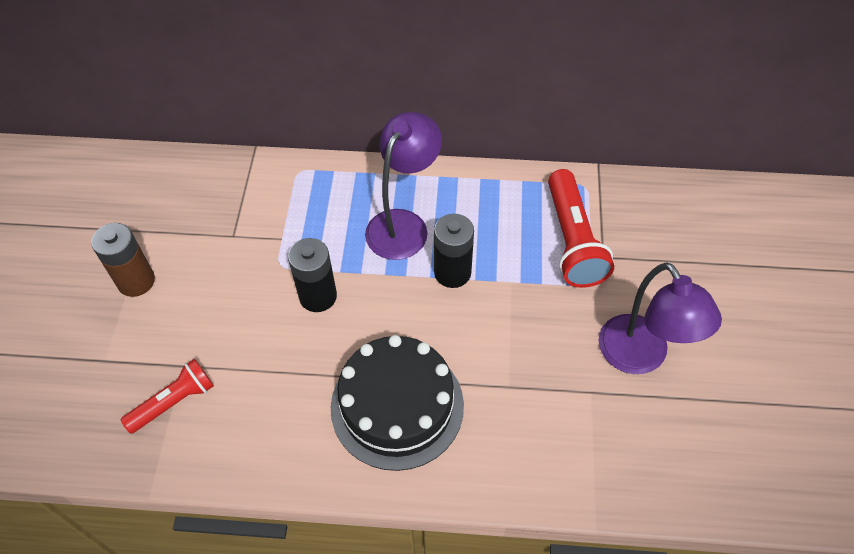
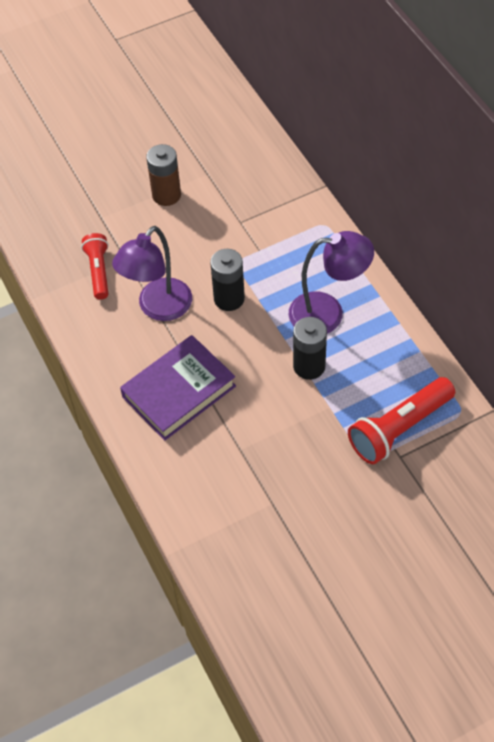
camera: 60 degrees right, 0 degrees up
(174, 402) = (98, 271): red flashlight -> red flashlight turned 120 degrees counterclockwise
(397, 406) = (179, 391): black cake -> purple book
(641, 357) = (325, 523): purple lamp -> purple lamp (158, 308)

